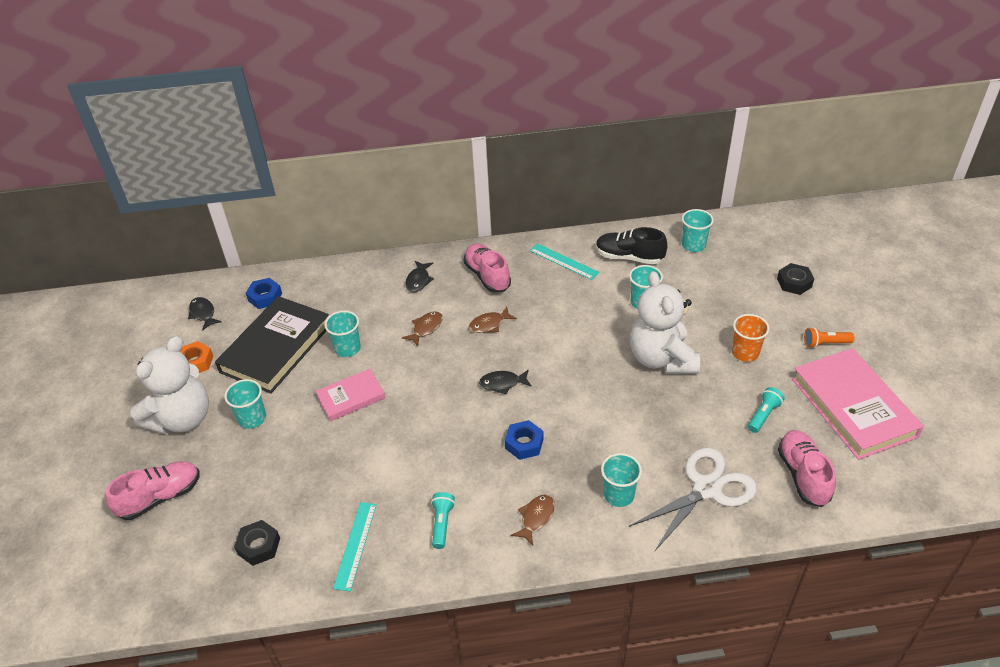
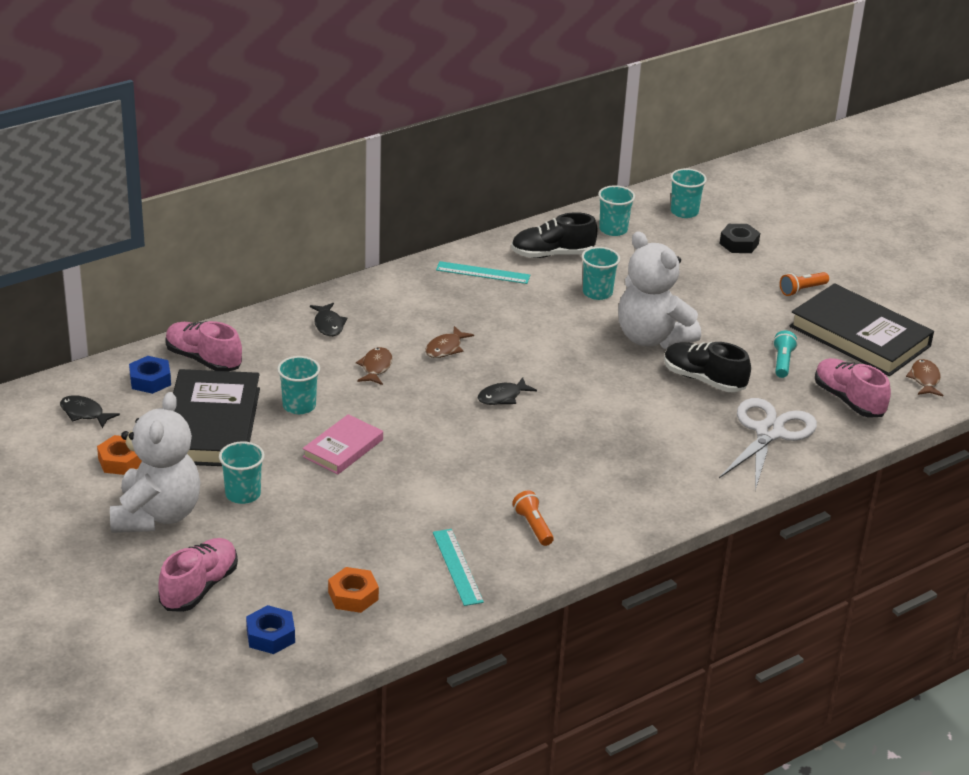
camera: 30 degrees left, 10 degrees down
(259, 546) = (353, 596): black nut -> orange nut
(442, 524) = (533, 526): turquoise flashlight -> orange flashlight
(487, 276) = (406, 304): pink shoe -> pink shoe (203, 359)
(524, 443) = (565, 441): blue nut -> blue nut (270, 636)
(536, 518) = (624, 497): brown fish -> brown fish (925, 379)
(618, 495) = (690, 458): turquoise cup -> turquoise cup (684, 212)
(681, 414) = (704, 380): none -> black shoe
(745, 353) = (731, 315): orange cup -> none
(853, 407) = (859, 336): pink book -> black book

